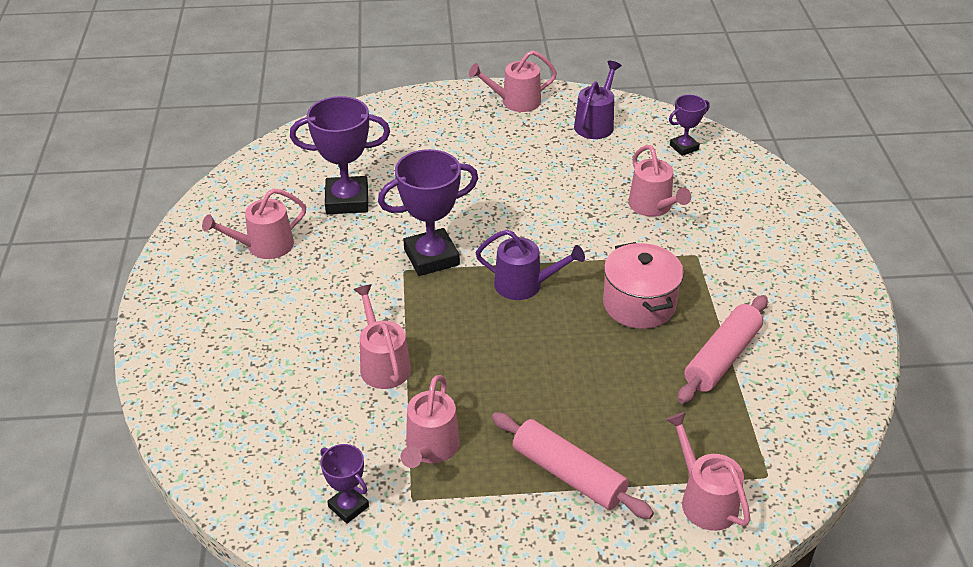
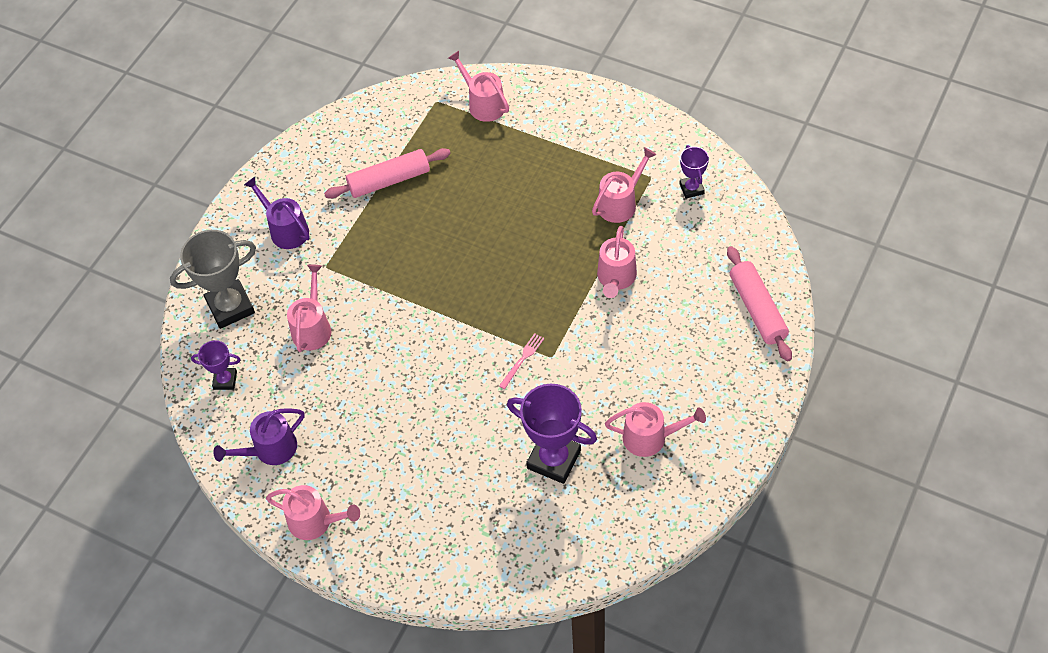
camera: 145 degrees left, 15 degrees up
(431, 257) = (522, 359): purple trophy -> pink fork
(524, 285) = (471, 299): purple watering can -> purple watering can (286, 230)
(568, 474) = (548, 151): pink rolling pin -> pink rolling pin (757, 309)
(639, 304) = (405, 244): pink pot -> none
(705, 500) = (483, 104): pink watering can -> pink watering can turned 135 degrees clockwise
(743, 192) = (230, 307): none -> grey trophy

